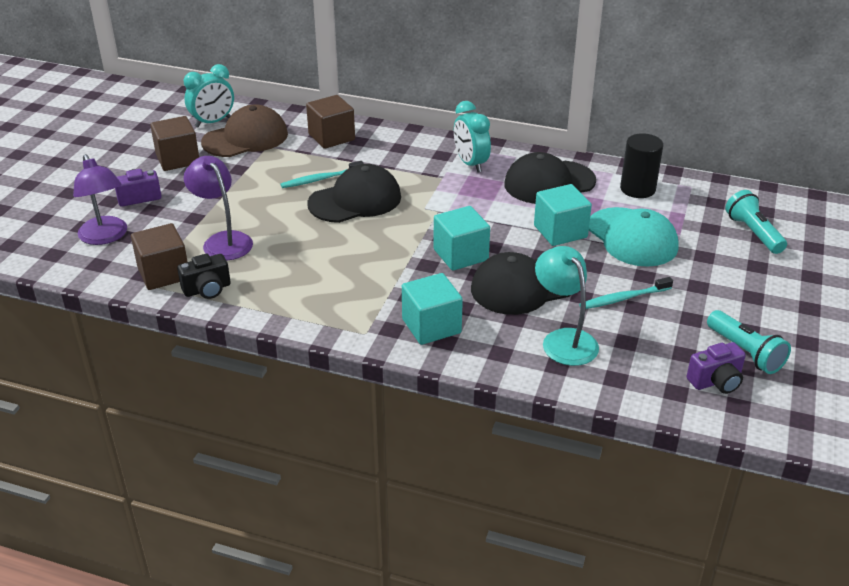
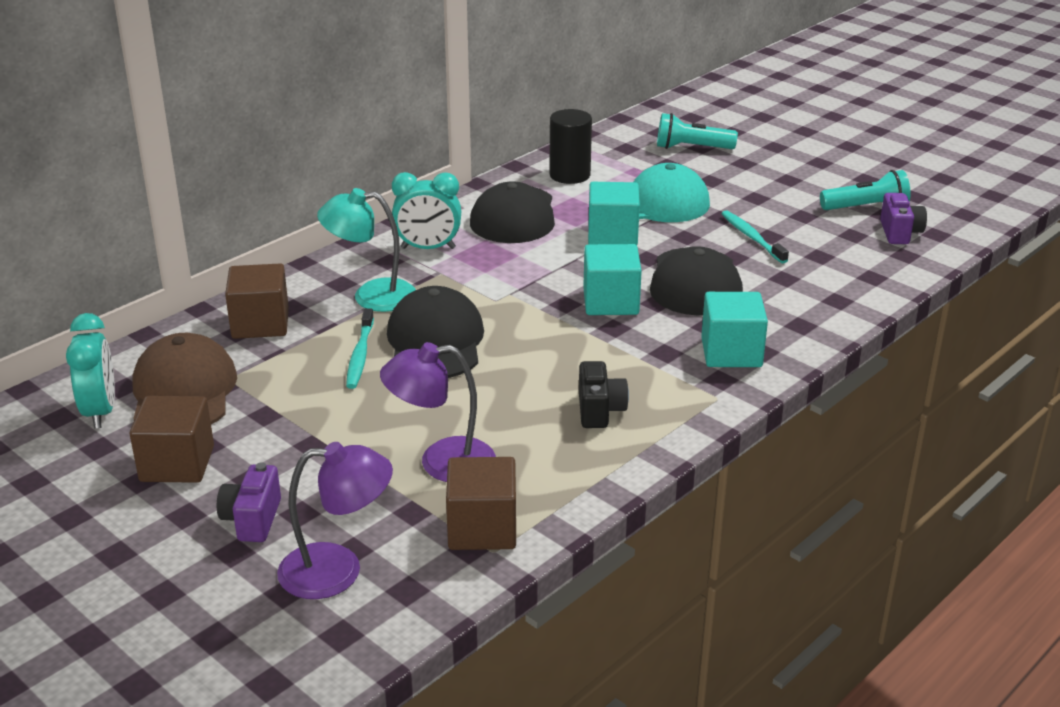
camera: 65 degrees left, 5 degrees down
(207, 289) = (549, 497): black camera -> black camera (599, 410)
(564, 339) = (799, 285): turquoise lamp -> turquoise lamp (371, 296)
(623, 298) = (752, 237): turquoise toothbrush -> turquoise toothbrush turned 150 degrees clockwise

